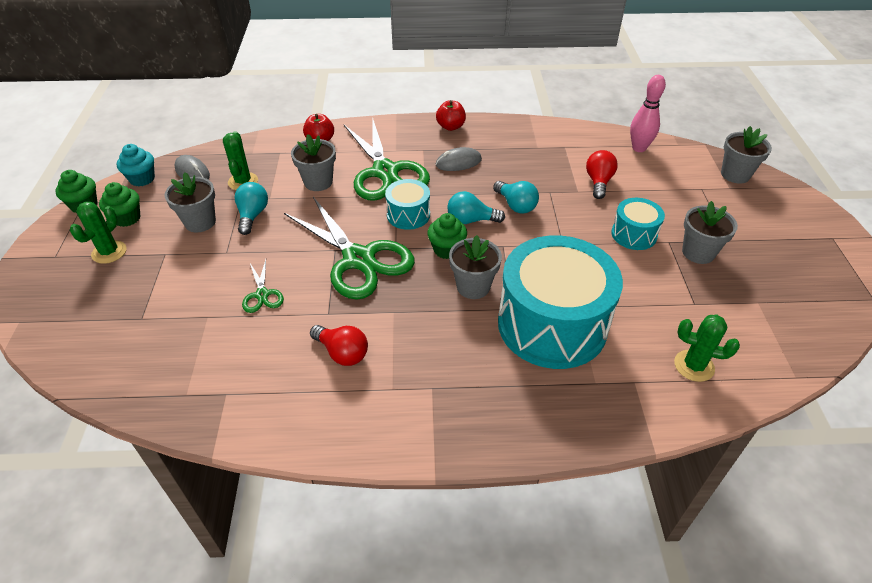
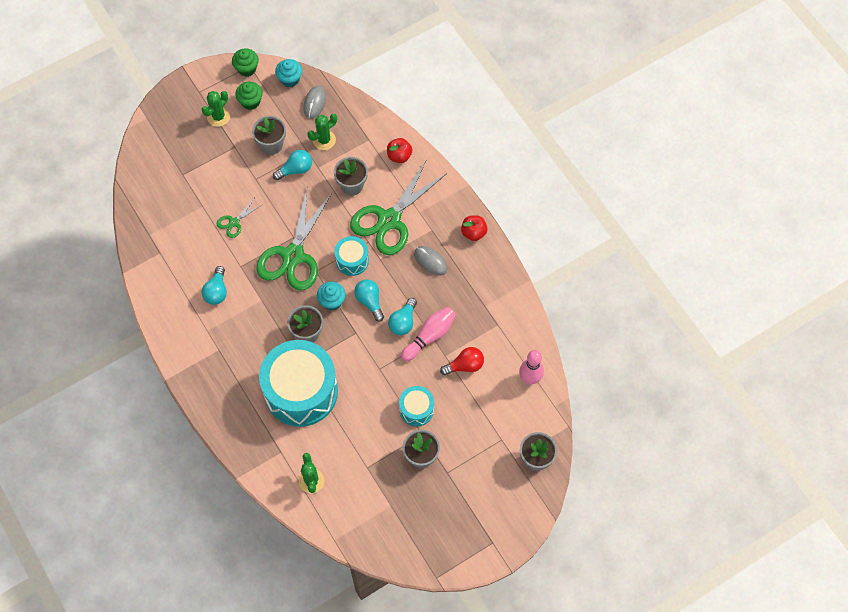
camera: 60 degrees right, 20 degrees up
(109, 252) = (218, 117): green cactus -> green cactus turned 45 degrees counterclockwise
(342, 353) = (216, 291): red light bulb -> turquoise light bulb
(447, 249) = (332, 301): green cupcake -> turquoise cupcake
(547, 193) = (429, 336): none -> pink bowling pin

